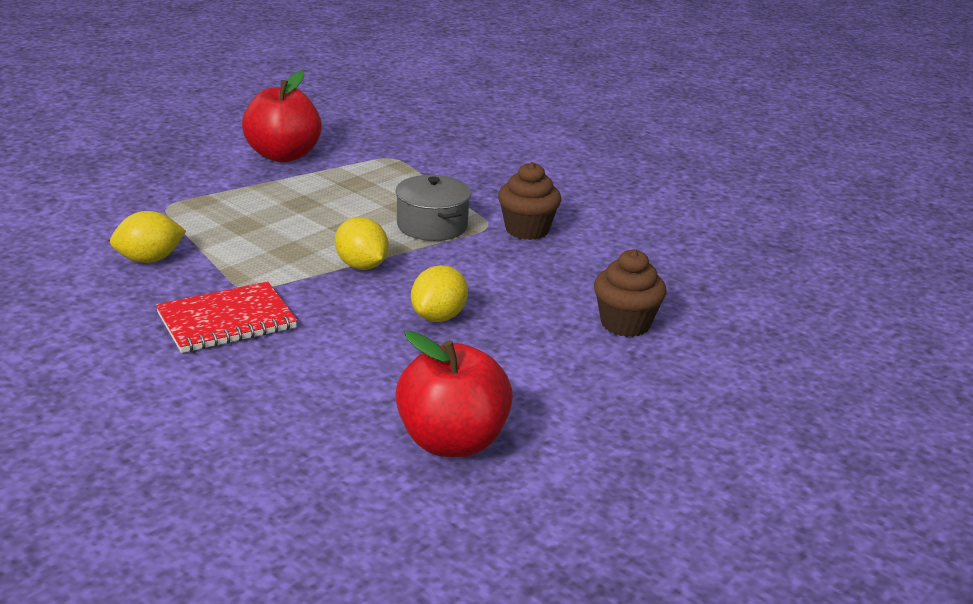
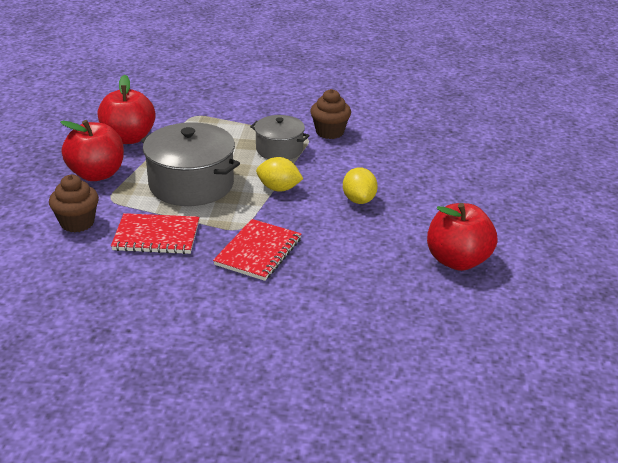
camera: 35 degrees left, 5 degrees up
(149, 259) = (156, 236): yellow lemon -> red notebook
(193, 177) = (97, 174): none -> red apple
(271, 223) = (191, 184): none -> grey pot
(625, 324) = (445, 165): brown cupcake -> brown cupcake (77, 223)

